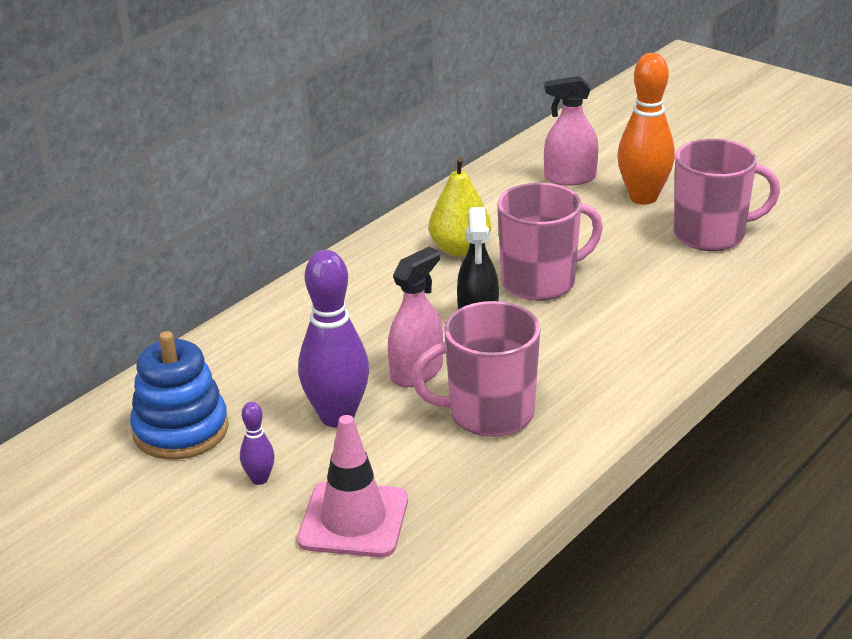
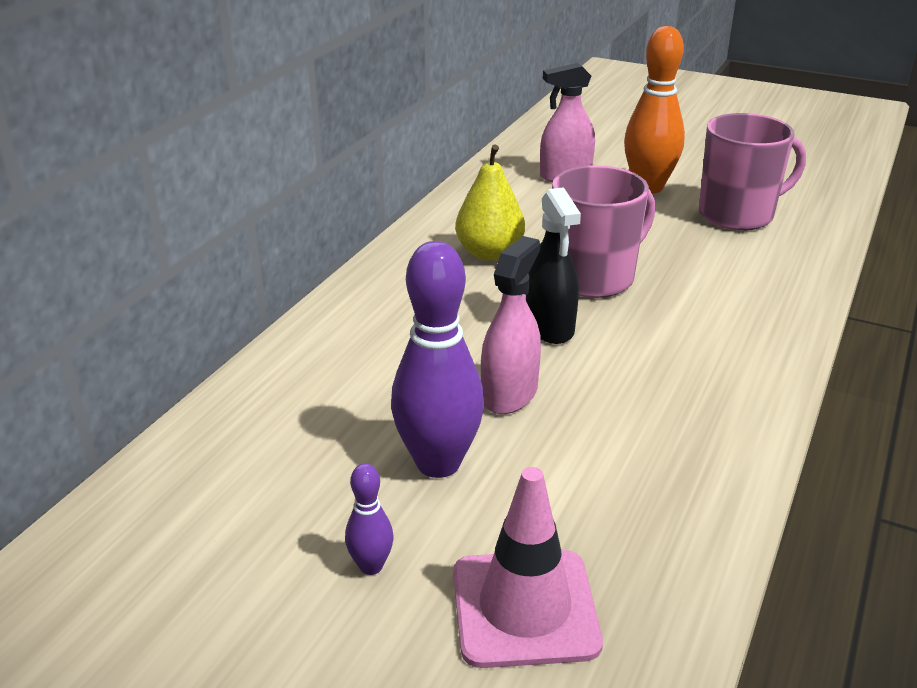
camera: 15 degrees left, 0 degrees up
(181, 430) = (237, 510): blue stacking toy -> none
(489, 414) = (621, 434): pink mug -> none

